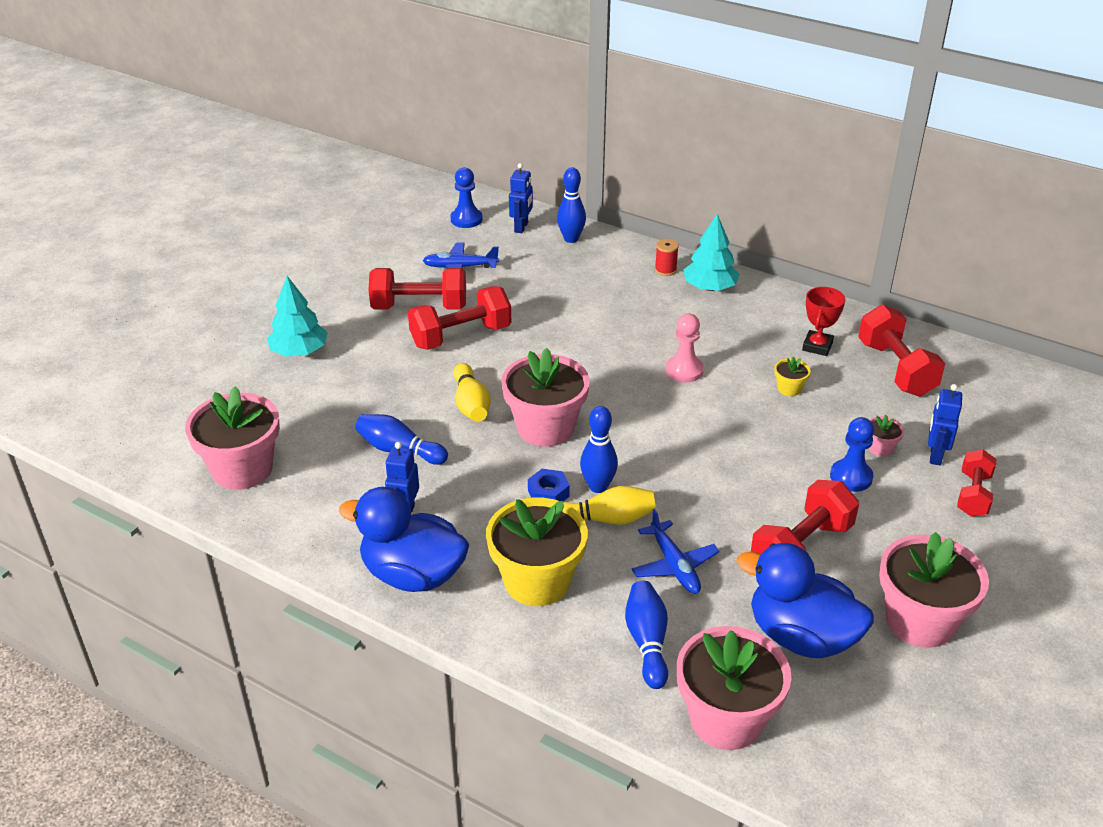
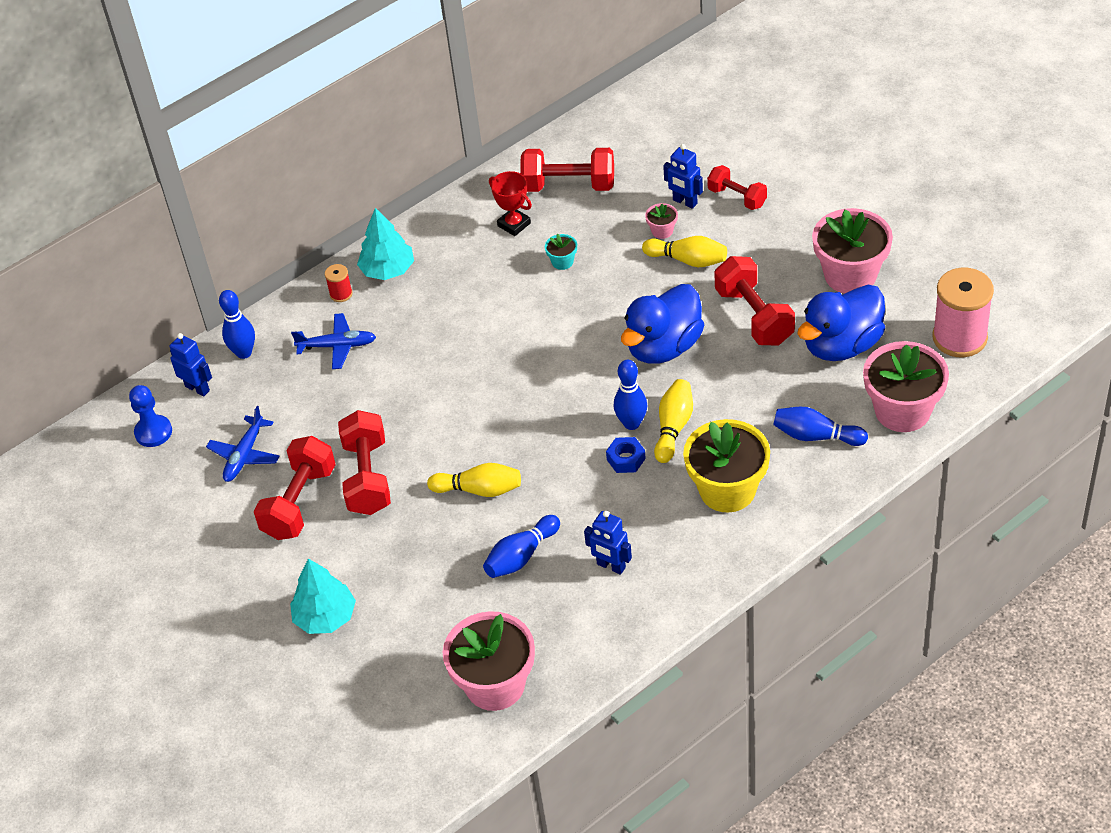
camera: 65 degrees left, 10 degrees up
(413, 574) = (688, 572): blue duck -> blue duck (664, 347)
(545, 428) = (538, 442): pink flower pot -> none
(674, 565) = (742, 398): blue plane -> blue plane (337, 346)
(684, 370) = (503, 324): pink pawn -> none
(789, 389) = (562, 262): yellow flower pot -> turquoise flower pot
(851, 477) = (688, 260): blue pawn -> yellow bowling pin
(882, 756) = (959, 338): none -> pink spool

